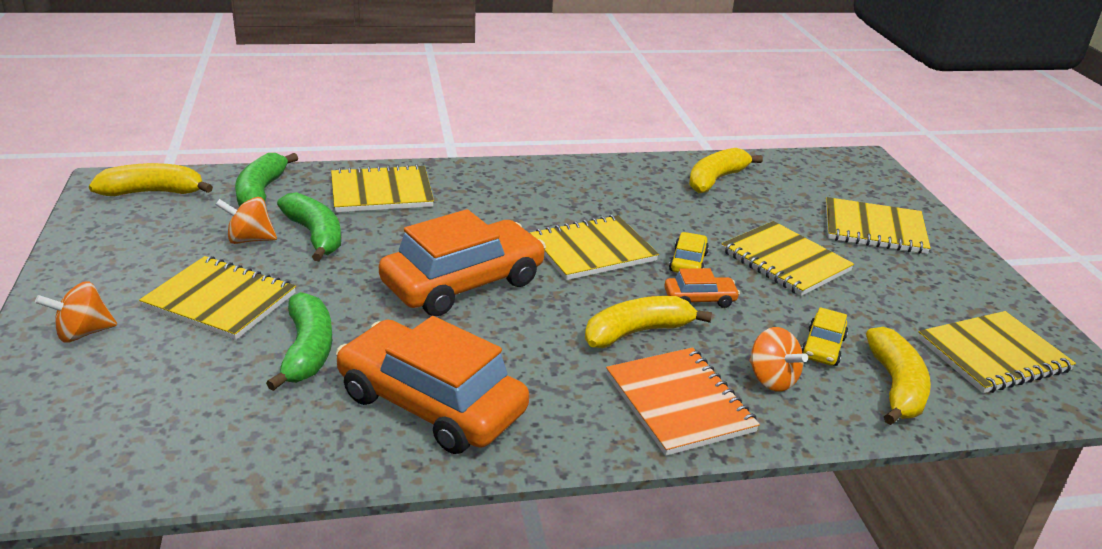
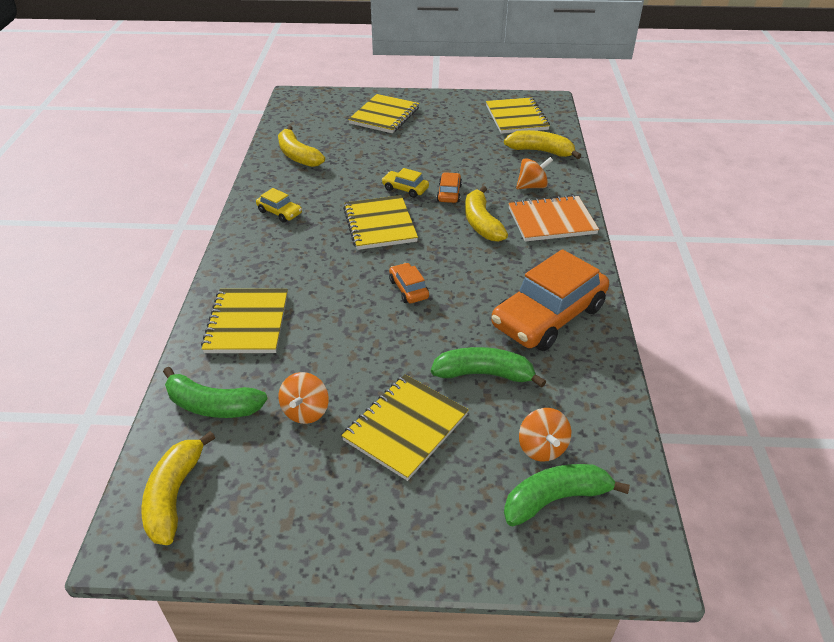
camera: 75 degrees left, 10 degrees up
(83, 333) = (441, 521): orange spinning top -> orange spinning top (542, 448)
(315, 235) = (312, 367): green banana -> green banana (555, 499)
(463, 283) = (408, 289): orange car -> orange car, size x0.44
(785, 261) = (413, 154): yellow notebook -> none
(823, 347) = (504, 163): yellow car -> yellow car (280, 212)

